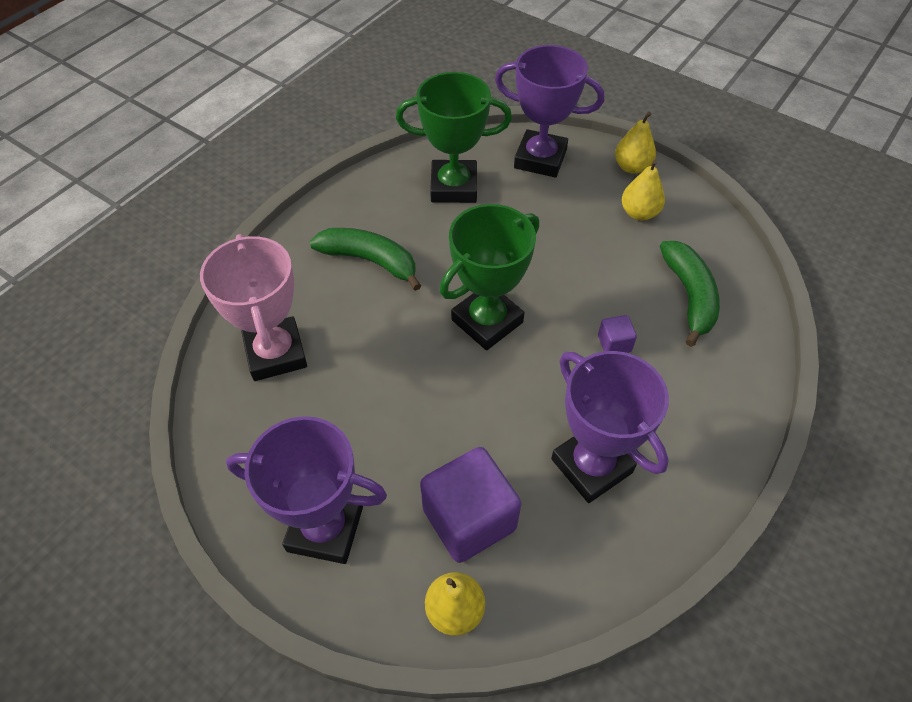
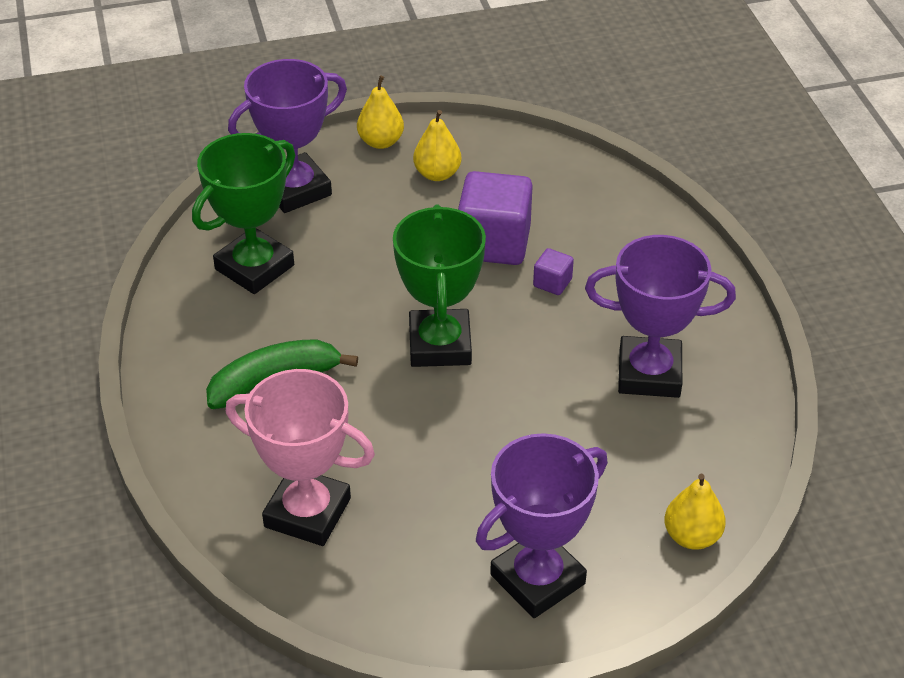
camera: 50 degrees left, 10 degrees down
(469, 519) = (621, 478): purple cube -> purple cube (494, 243)
(689, 296) = (556, 207): green banana -> none

